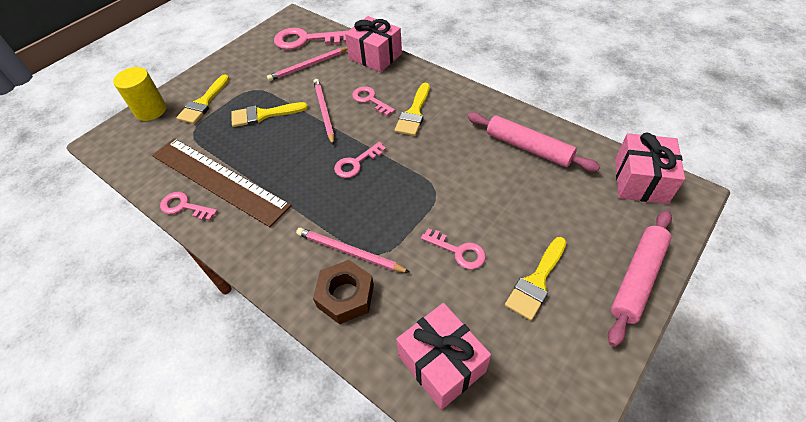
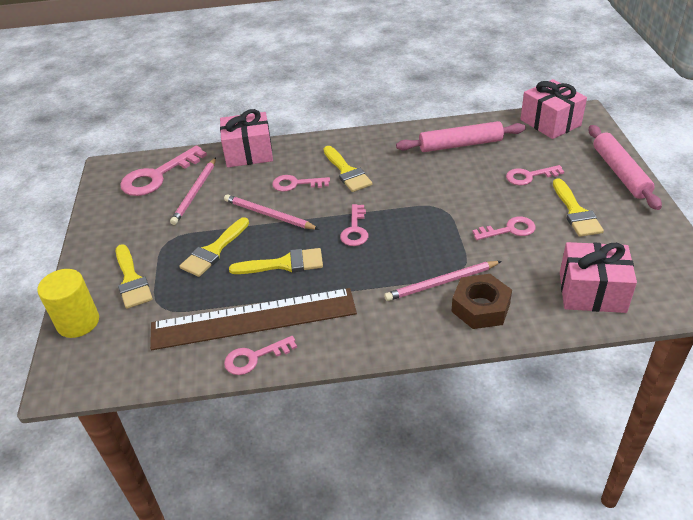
camera: 45 degrees left, 10 degrees down
(284, 155) = (284, 264): none -> yellow brush
(544, 217) = (529, 176): none -> pink key

